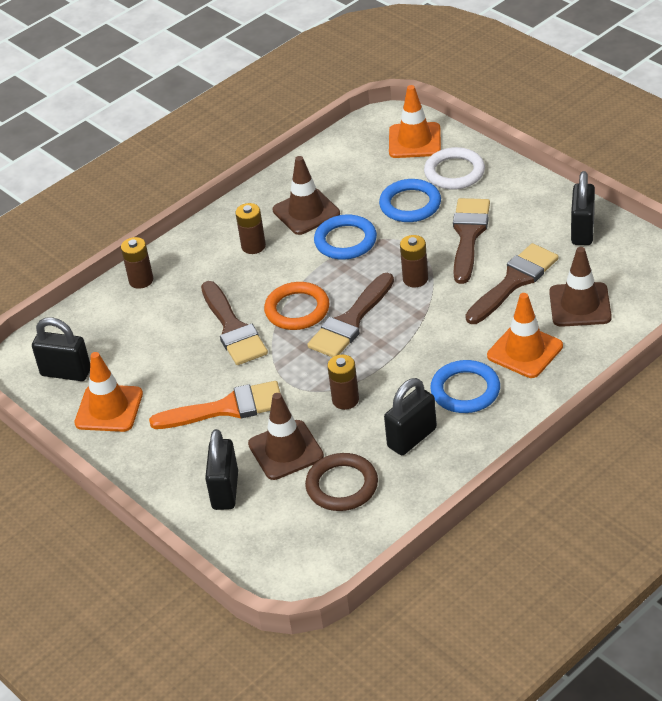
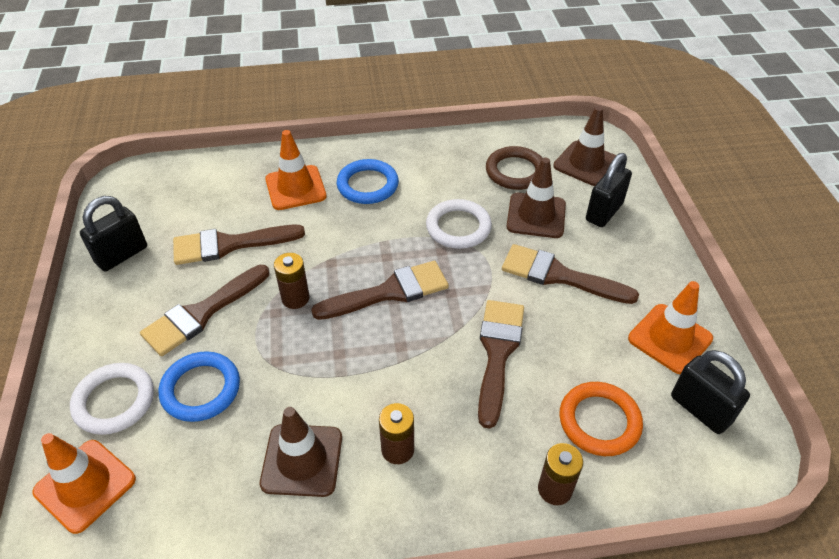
camera: 150 degrees left, 5 degrees up
(226, 408) = (559, 276): orange brush -> brown brush
(297, 310) = (423, 334): orange ring -> orange ring (599, 421)
(345, 241) = (305, 386): blue ring -> none
(345, 400) = (458, 227): brown battery -> white ring
(412, 438) = (438, 175): black padlock -> none
(580, 305) = (215, 197): brown traffic cone -> brown traffic cone (586, 163)

